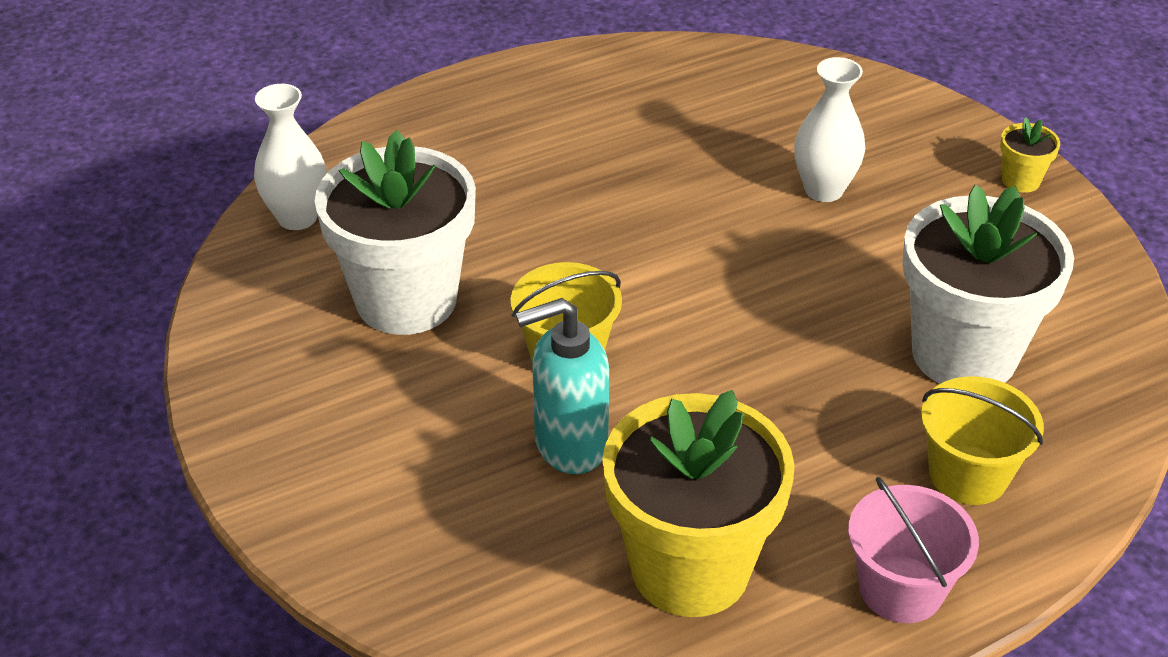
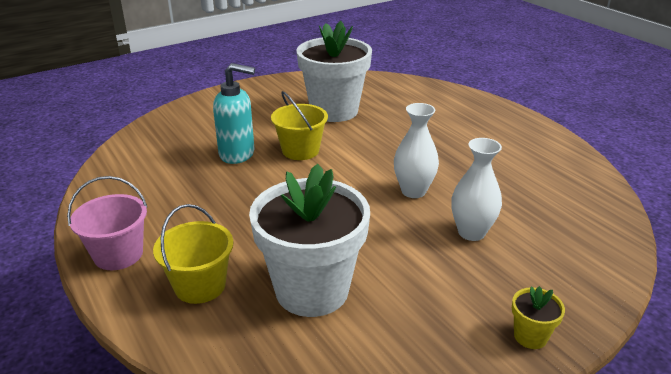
camera: 85 degrees right, 10 degrees down
(297, 217) = (385, 84): white vase -> white vase (413, 191)
(569, 445) = (237, 154): turquoise soap dispenser -> turquoise soap dispenser turned 120 degrees clockwise
(690, 568) = (152, 188): yellow flower pot -> none

